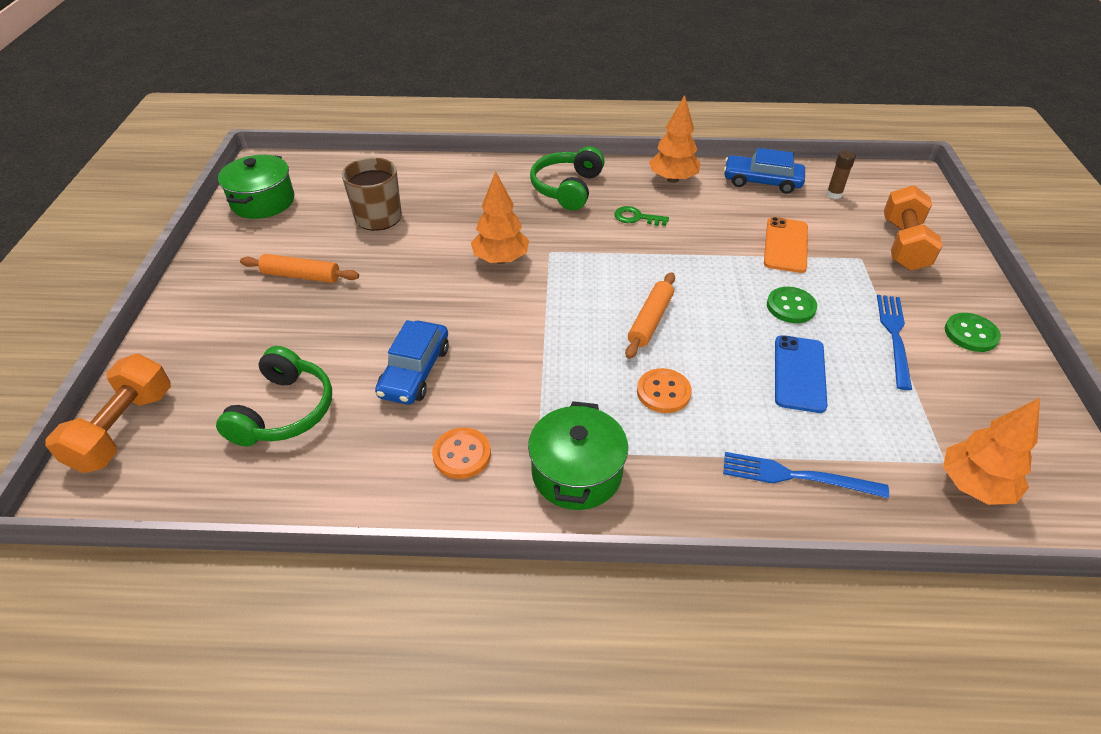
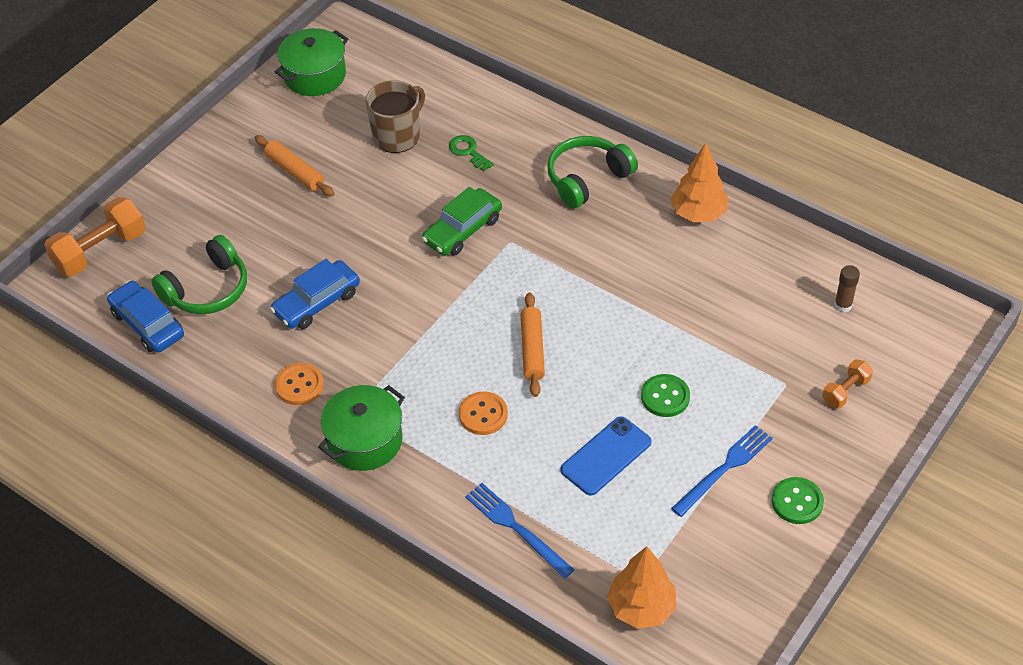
camera: 35 degrees right, 5 degrees up
(501, 259) = (462, 230): orange tree -> green car
(636, 218) = (620, 241): green key -> green key (468, 151)
(650, 320) = (532, 349): orange rolling pin -> orange rolling pin turned 60 degrees counterclockwise
(762, 181) = (785, 257): blue car -> blue car (148, 324)
(785, 245) = (729, 336): orange phone -> none
(903, 244) = (845, 391): orange dumbbell -> orange dumbbell, size x0.54

